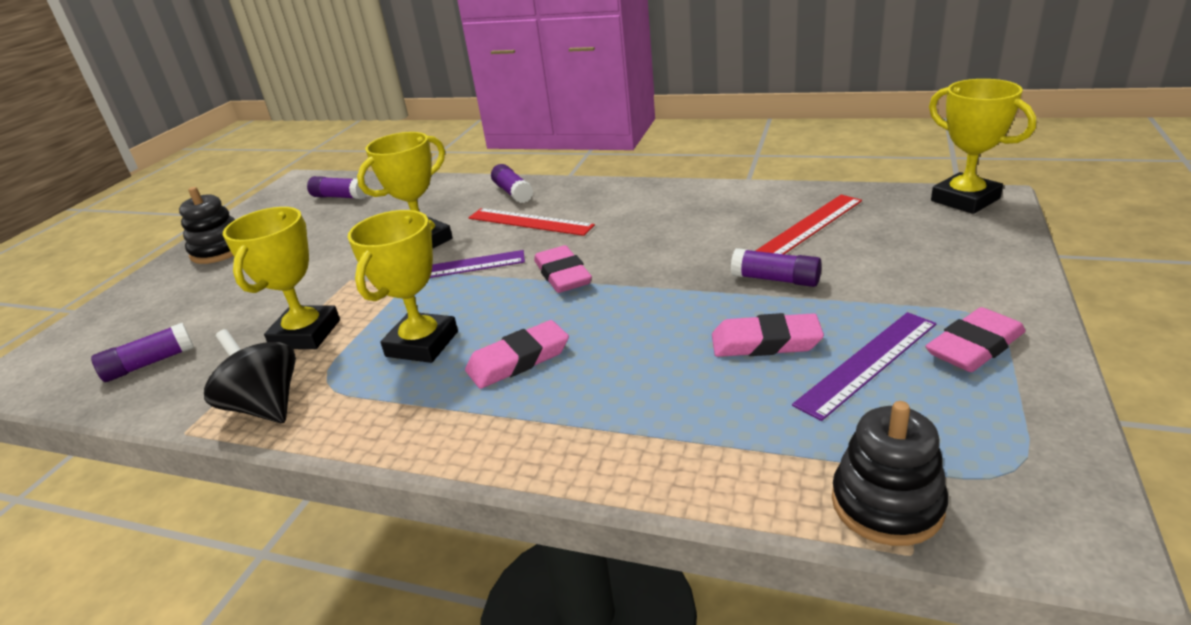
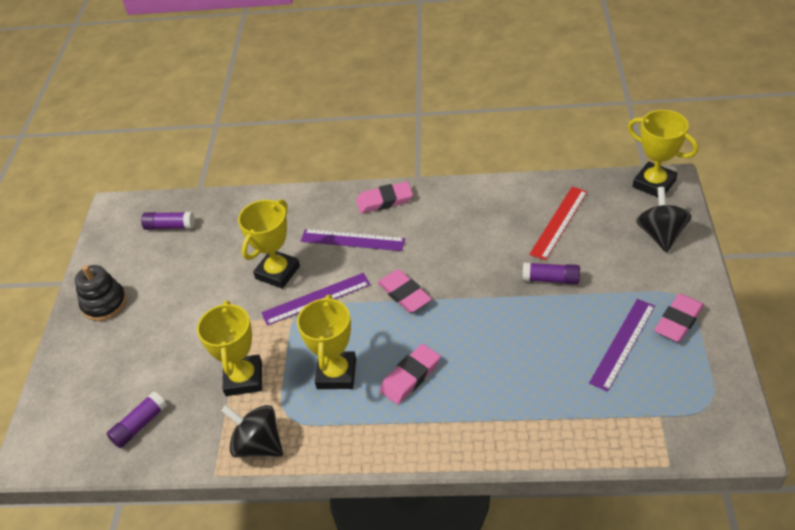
camera: 15 degrees left, 15 degrees up
(513, 192) = (321, 206): purple glue stick -> none
(530, 222) = (352, 240): red ruler -> purple ruler
(765, 342) = (560, 336): pink eraser -> pink eraser (384, 201)
(887, 504) = (652, 439): black stacking toy -> none
(964, 248) = (660, 234): none -> black spinning top

